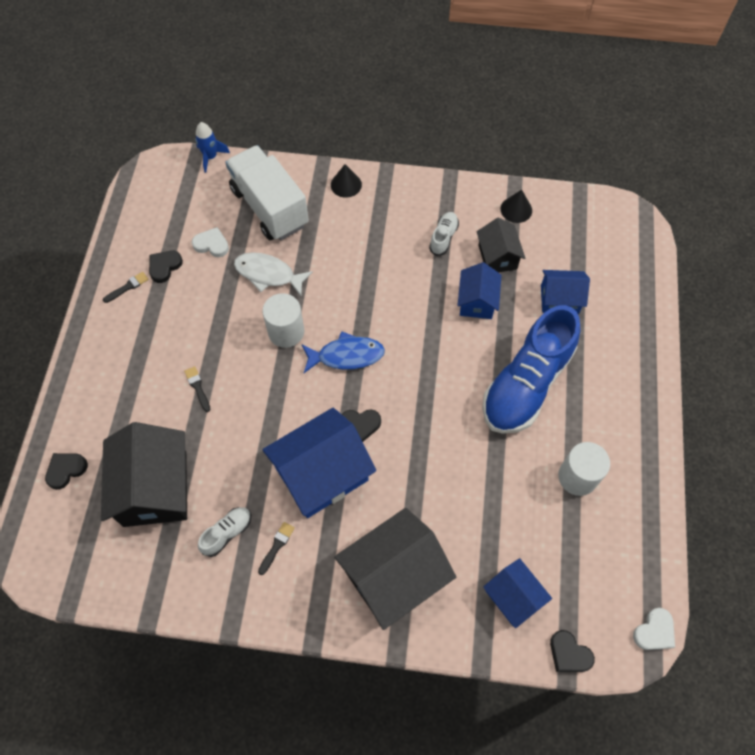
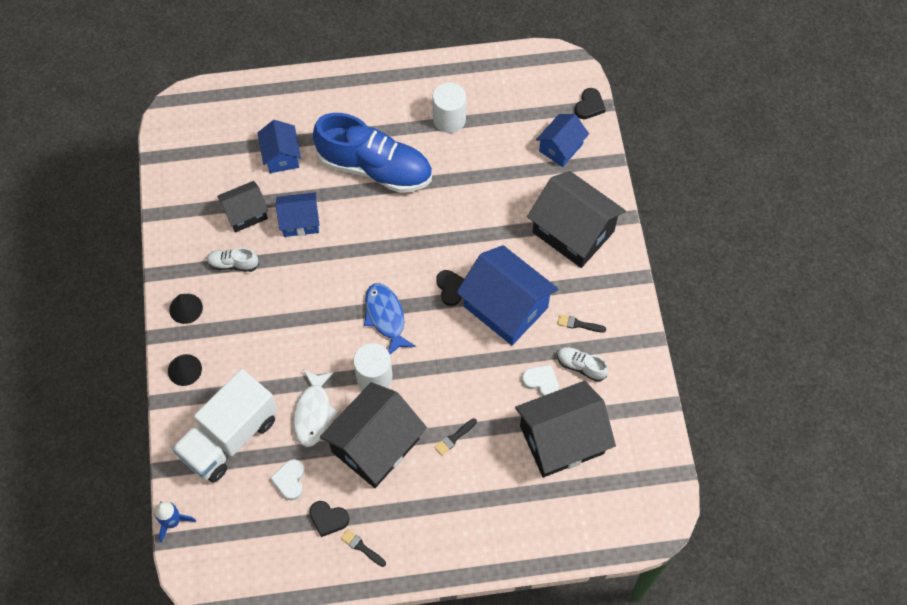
camera: 105 degrees left, 0 degrees up
(66, 470) = (570, 526): black heart -> none
(217, 318) = (375, 445): none -> black house
(516, 209) = (185, 207): black cone -> black cone (186, 308)
(654, 631) = (554, 56): white heart -> white heart (541, 381)

